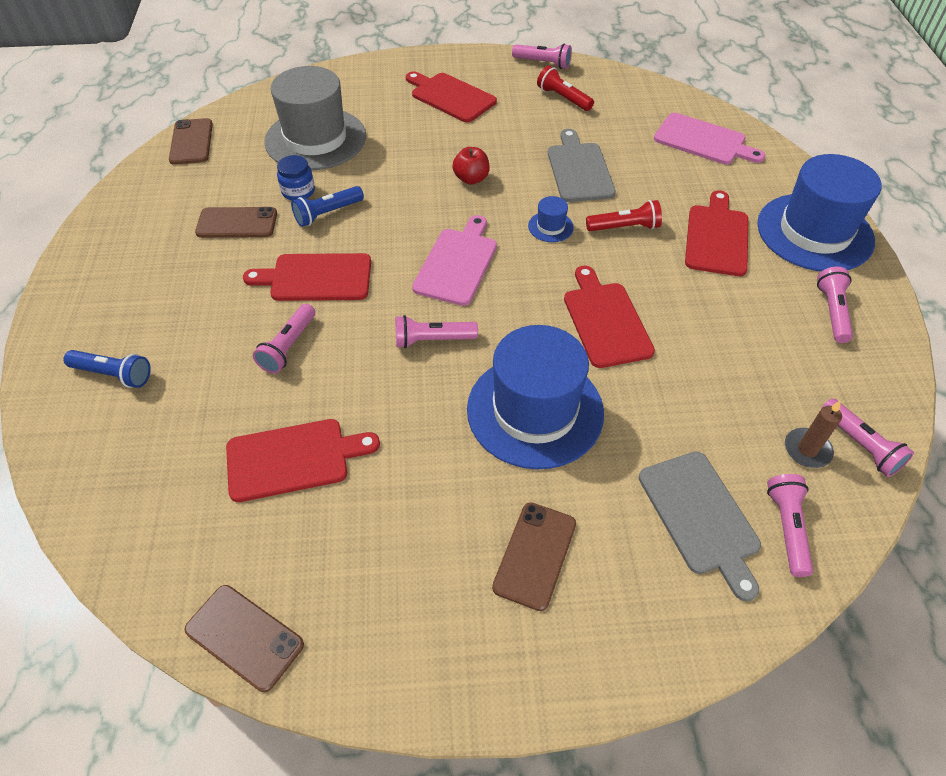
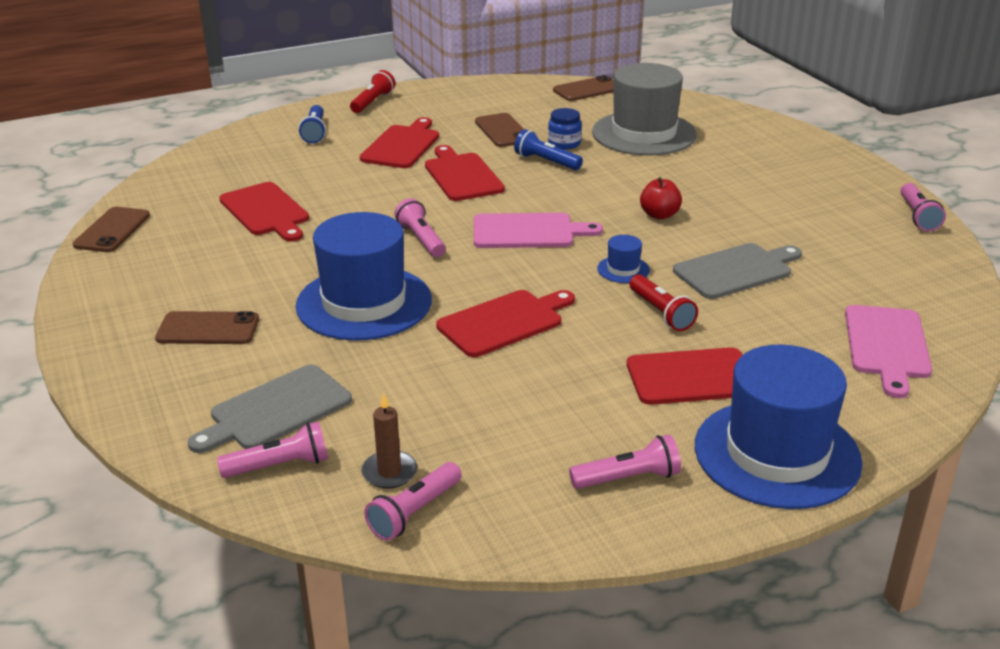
camera: 70 degrees right, 20 degrees down
(288, 346) = (377, 183): pink flashlight -> none
(451, 96) = (785, 178): red cutting board -> red cutting board (402, 145)
(563, 98) = (861, 240): red flashlight -> red flashlight (373, 102)

